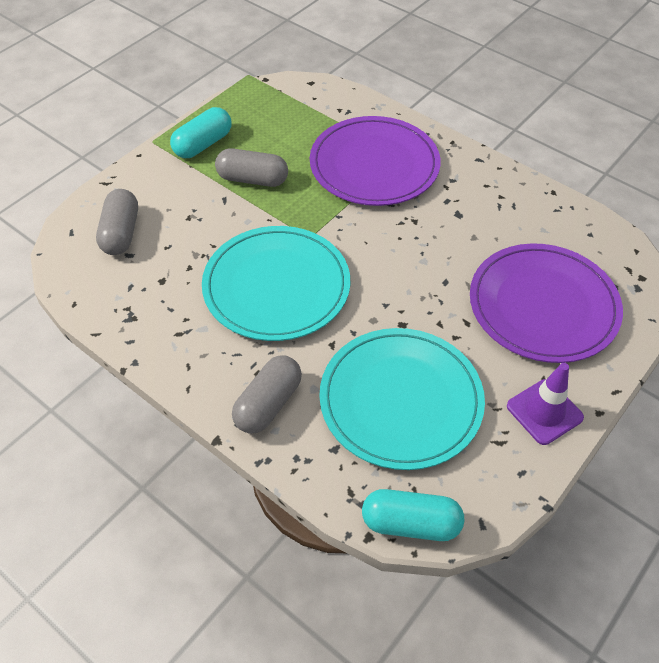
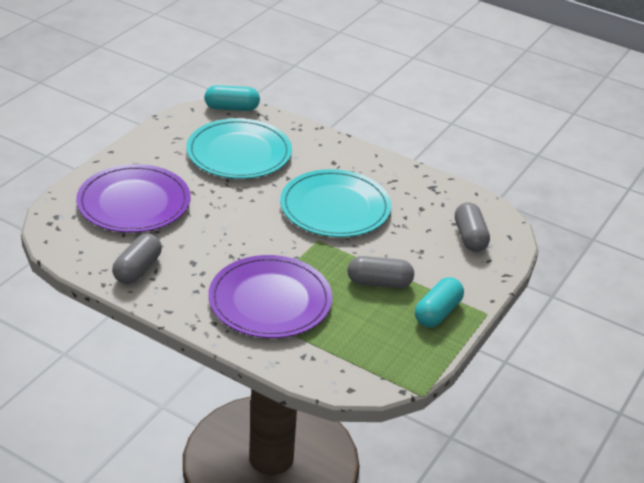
camera: 170 degrees right, 15 degrees down
(268, 404) = (323, 149): grey capsule -> grey capsule (137, 269)
(544, 412) = (146, 150): purple traffic cone -> none

